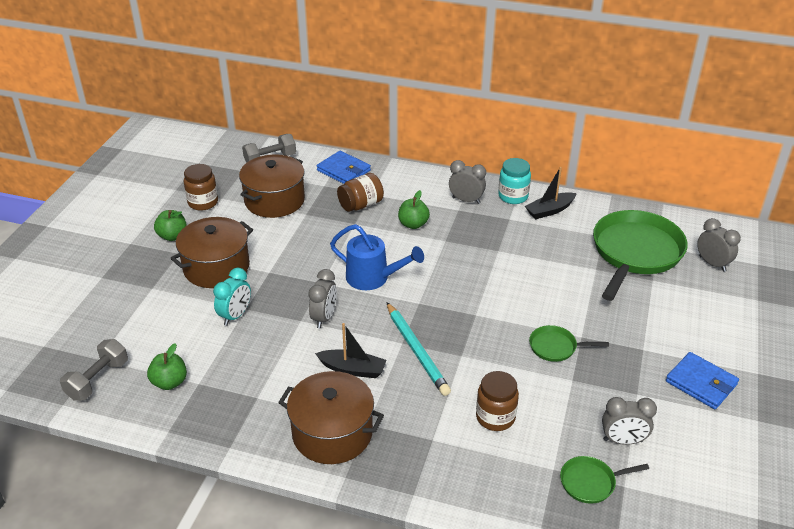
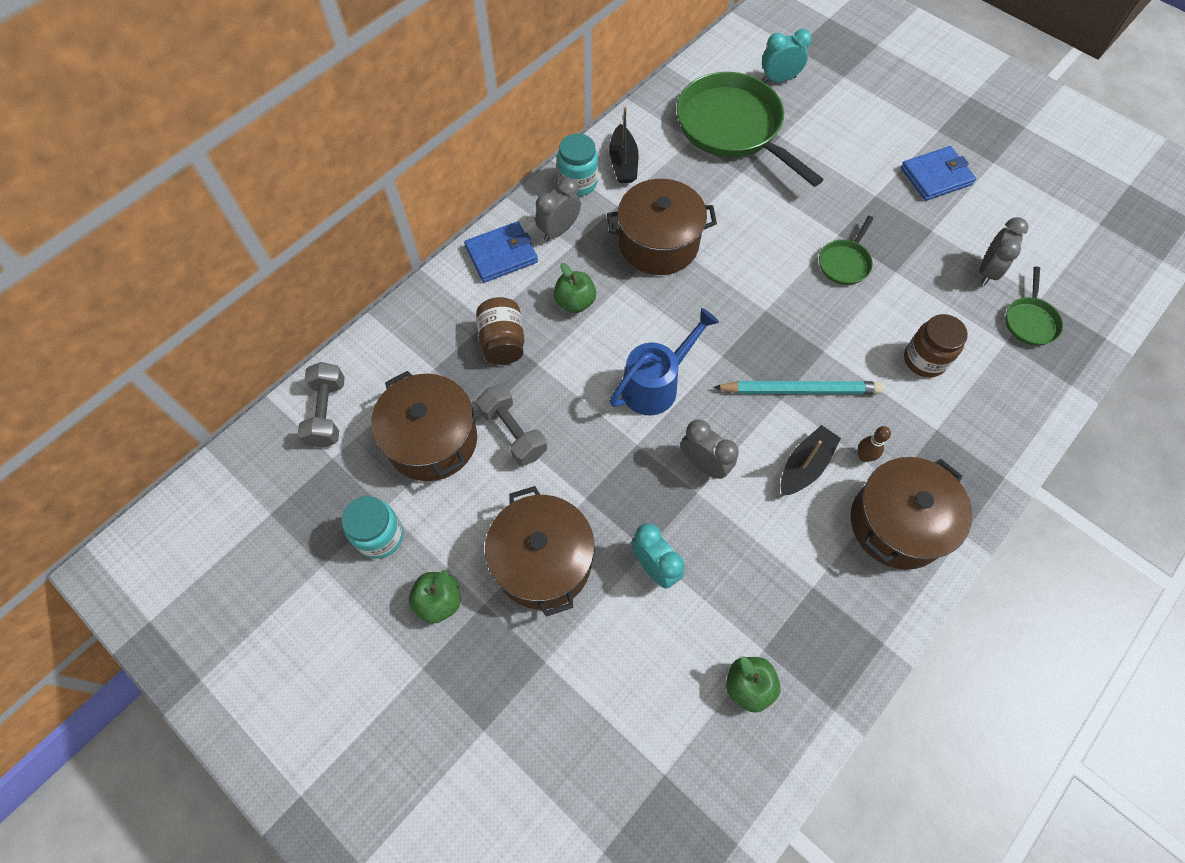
camera: 65 degrees left, 25 degrees up
(98, 380) = (707, 783): grey dumbbell -> grey dumbbell (513, 432)
(203, 202) = (380, 536): brown jar -> turquoise jar
(343, 170) = (414, 333): blue wallet -> blue wallet (501, 254)
(380, 400) = (864, 456): none -> brown bowling pin
(492, 246) = (658, 243): none -> brown pot
(712, 264) = (779, 79): grey clock -> turquoise clock

